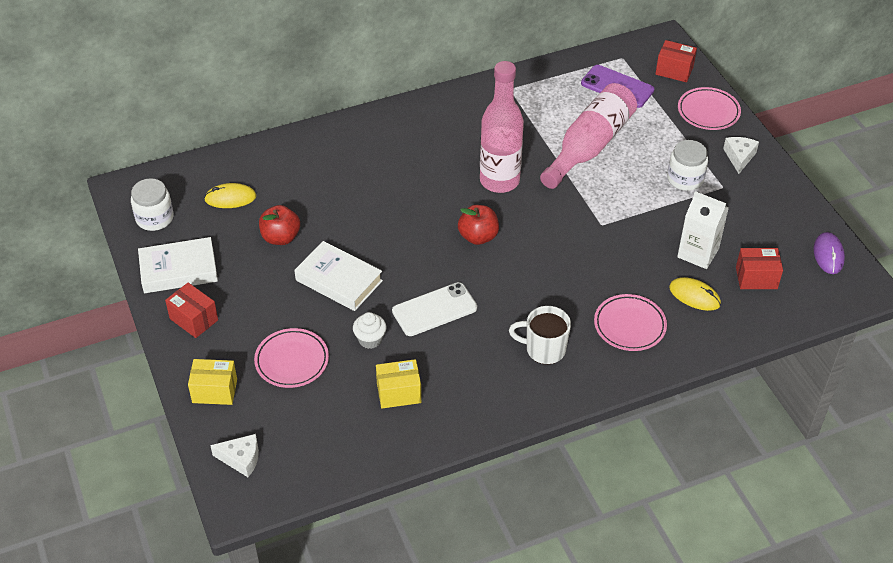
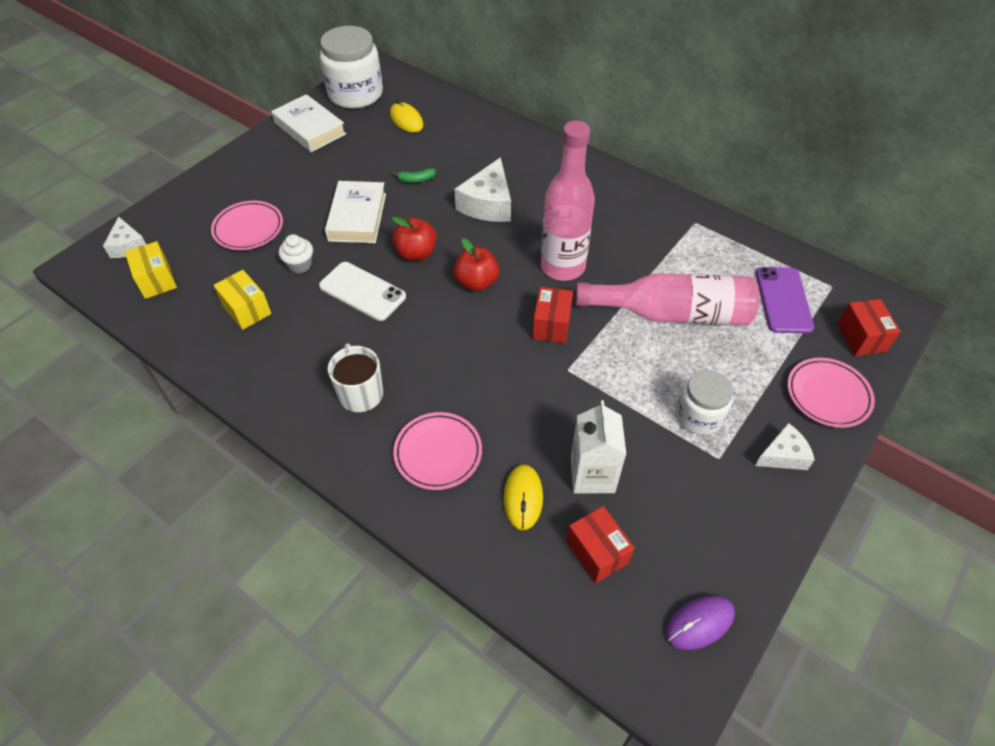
camera: 60 degrees right, 5 degrees up
(154, 218) = (355, 94): white jar -> white jar, size x1.65
(194, 319) = (262, 158): red box -> red box (551, 325)
(214, 391) = (193, 201): yellow box -> yellow box (156, 280)
(280, 237) = (383, 164): red apple -> red apple (416, 253)
(322, 224) = (416, 180): none -> green banana
(392, 192) = (488, 204): none -> white cheese

